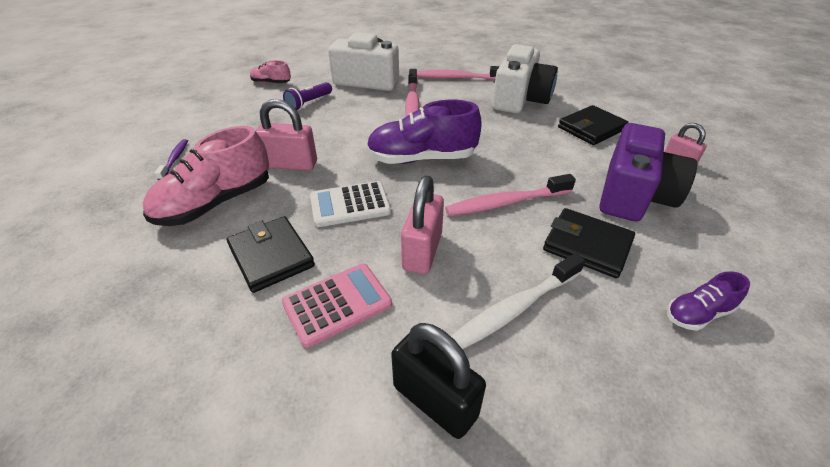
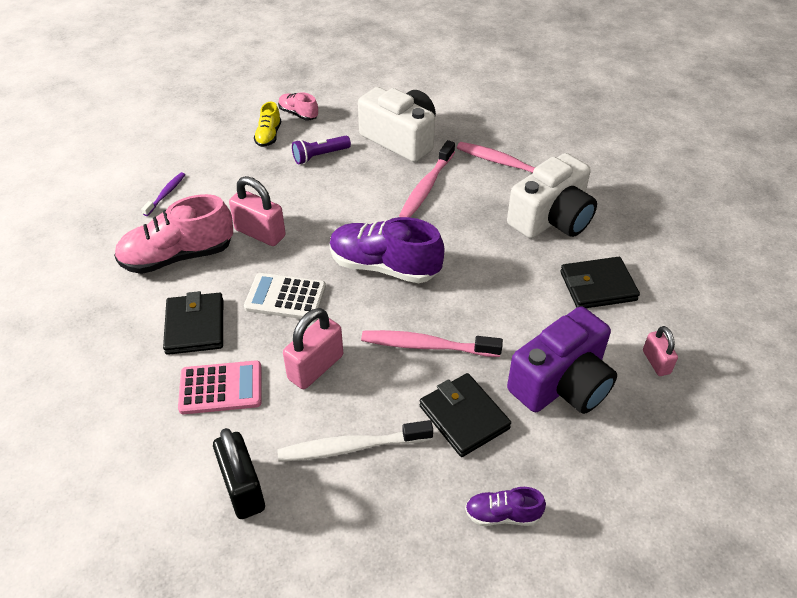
camera: 25 degrees right, 5 degrees up
(254, 100) = (268, 136): none -> yellow shoe

